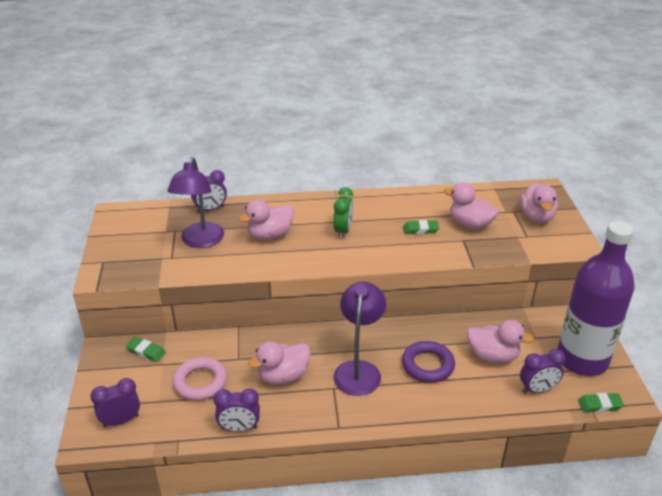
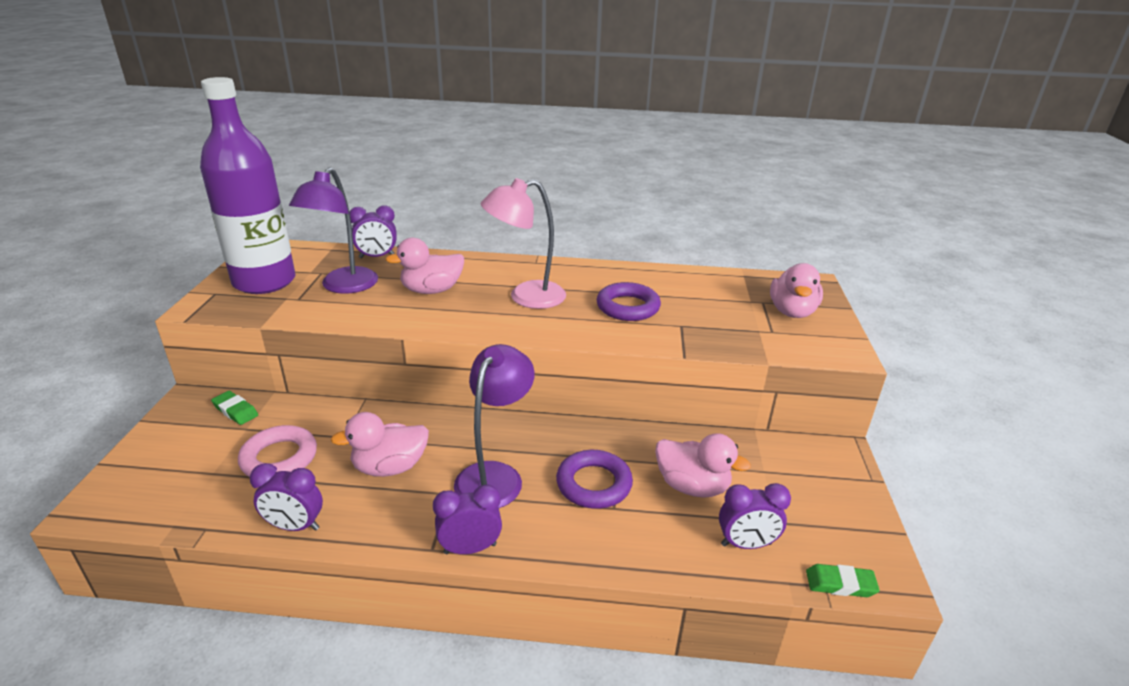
camera: 10 degrees right, 5 degrees down
(121, 421) = (149, 490): purple clock -> purple clock (470, 548)
(343, 231) = (526, 297): green clock -> pink lamp
(420, 229) = (628, 307): green eraser -> purple ring
(470, 224) = (697, 309): pink duck -> none
(582, 359) = (826, 512): purple bottle -> purple bottle (264, 282)

